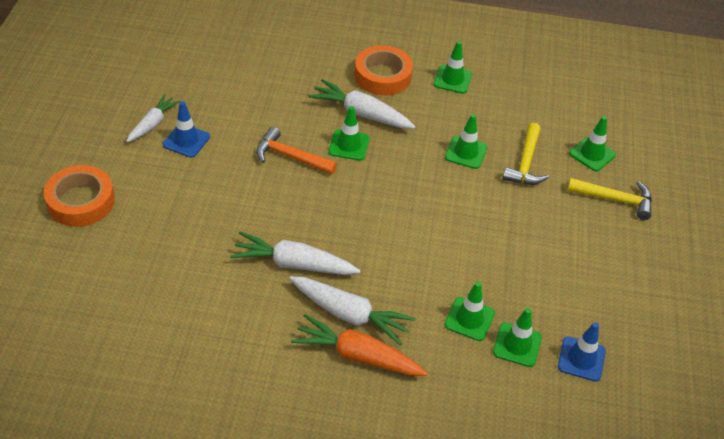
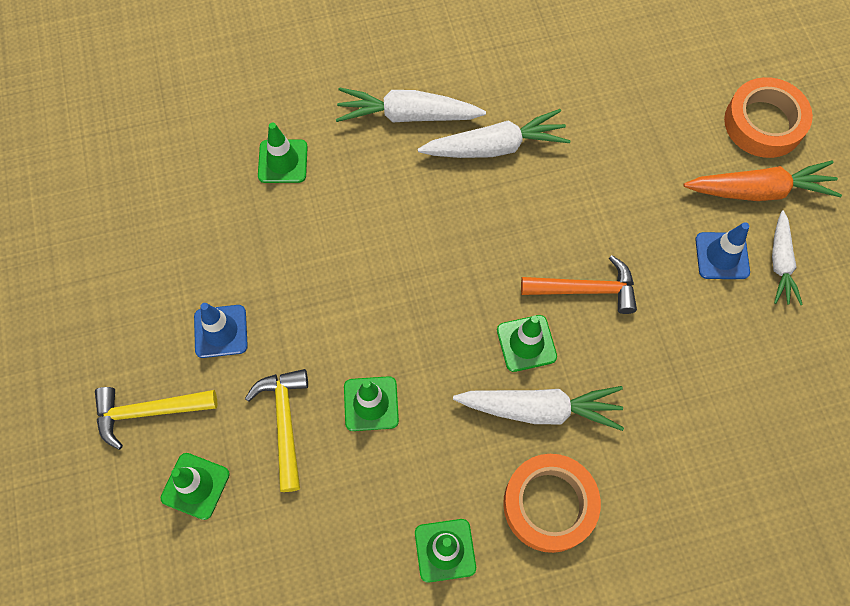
camera: 160 degrees right, 20 degrees up
(357, 356) = (379, 77): orange carrot -> orange carrot (759, 191)
(517, 345) = (224, 153): green traffic cone -> none
(581, 359) = (152, 165): blue traffic cone -> blue traffic cone (221, 331)

